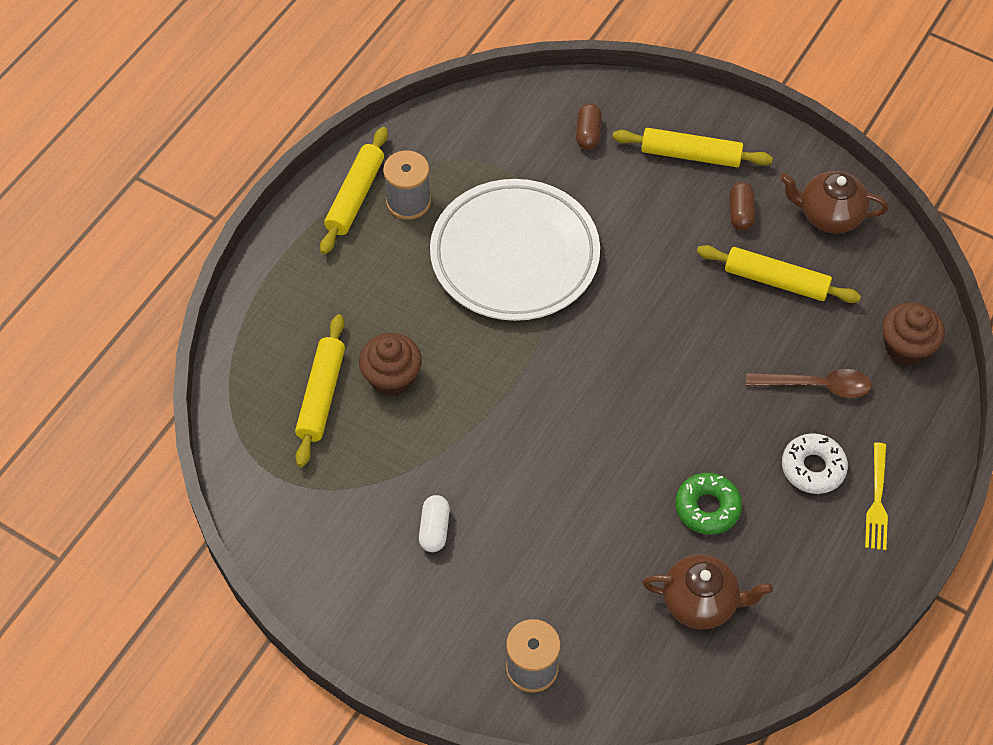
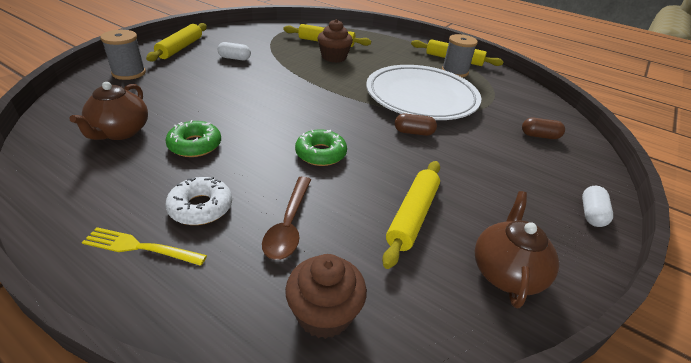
camera: 90 degrees right, 20 degrees down
(690, 370) = (320, 154): none -> green donut
(691, 155) = (544, 184): yellow rolling pin -> yellow rolling pin (180, 48)
(731, 127) = (591, 214): none -> white capsule
(740, 213) = (488, 205): brown capsule -> brown capsule (413, 132)

